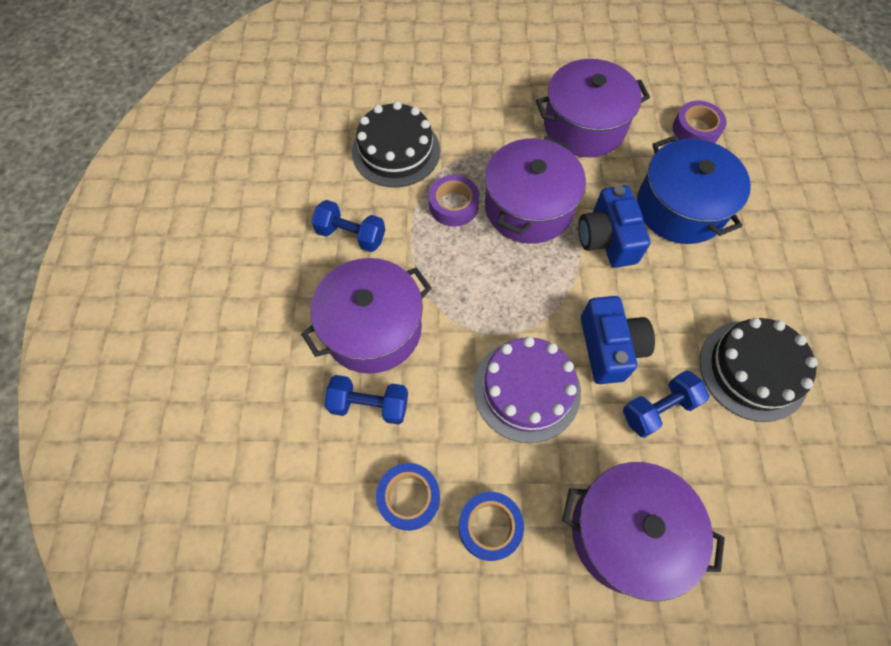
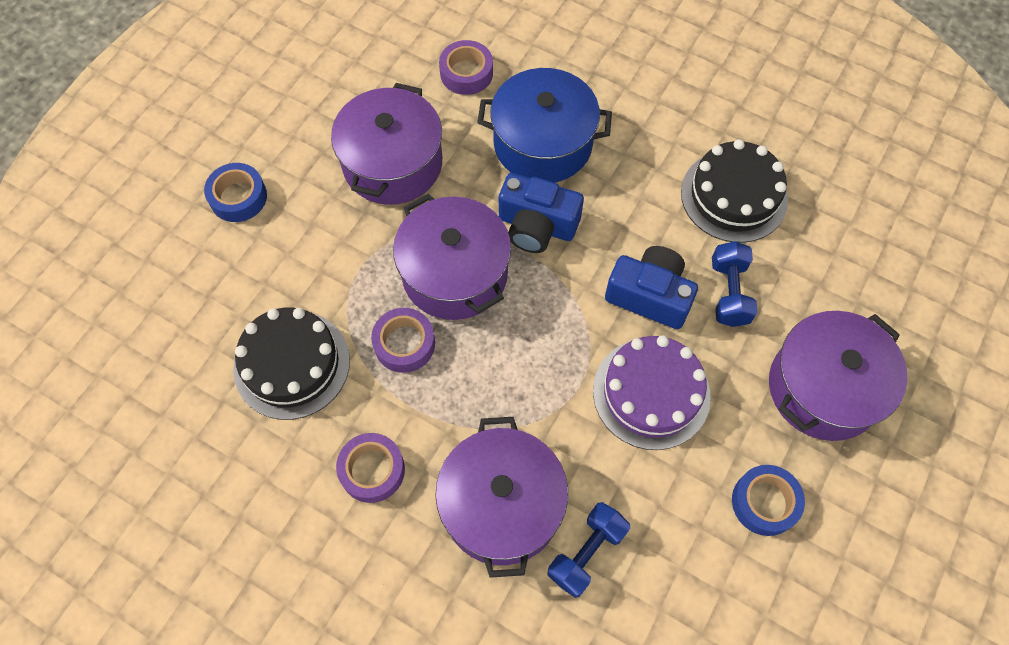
camera: 60 degrees left, 0 degrees up
(351, 235) = (372, 470): blue dumbbell -> purple tape
(409, 498) = (702, 563): blue tape -> blue tape (238, 197)

